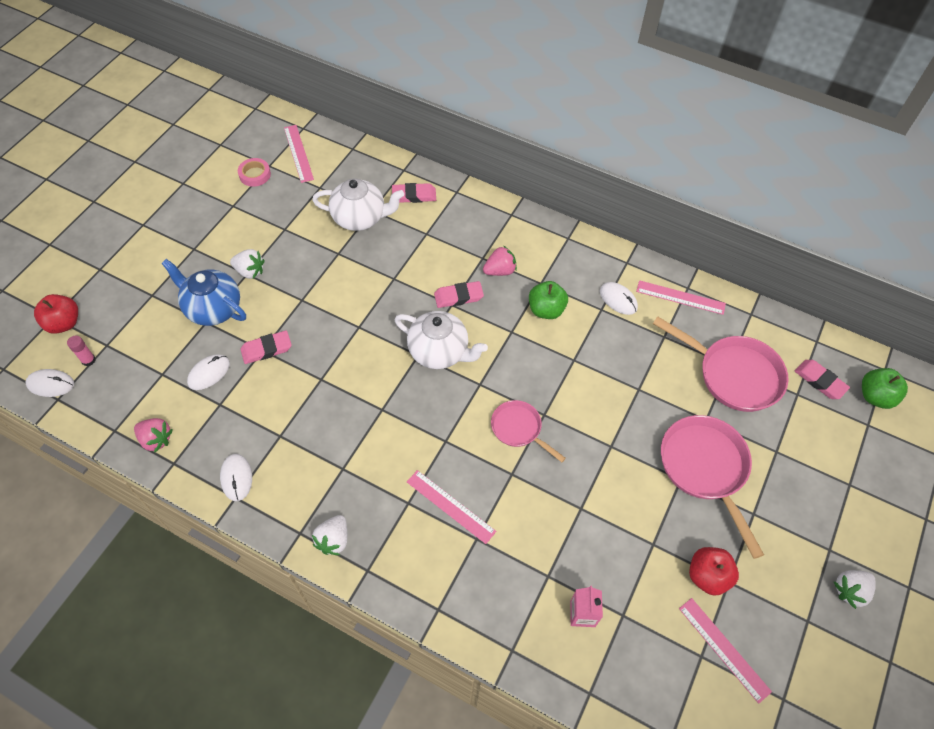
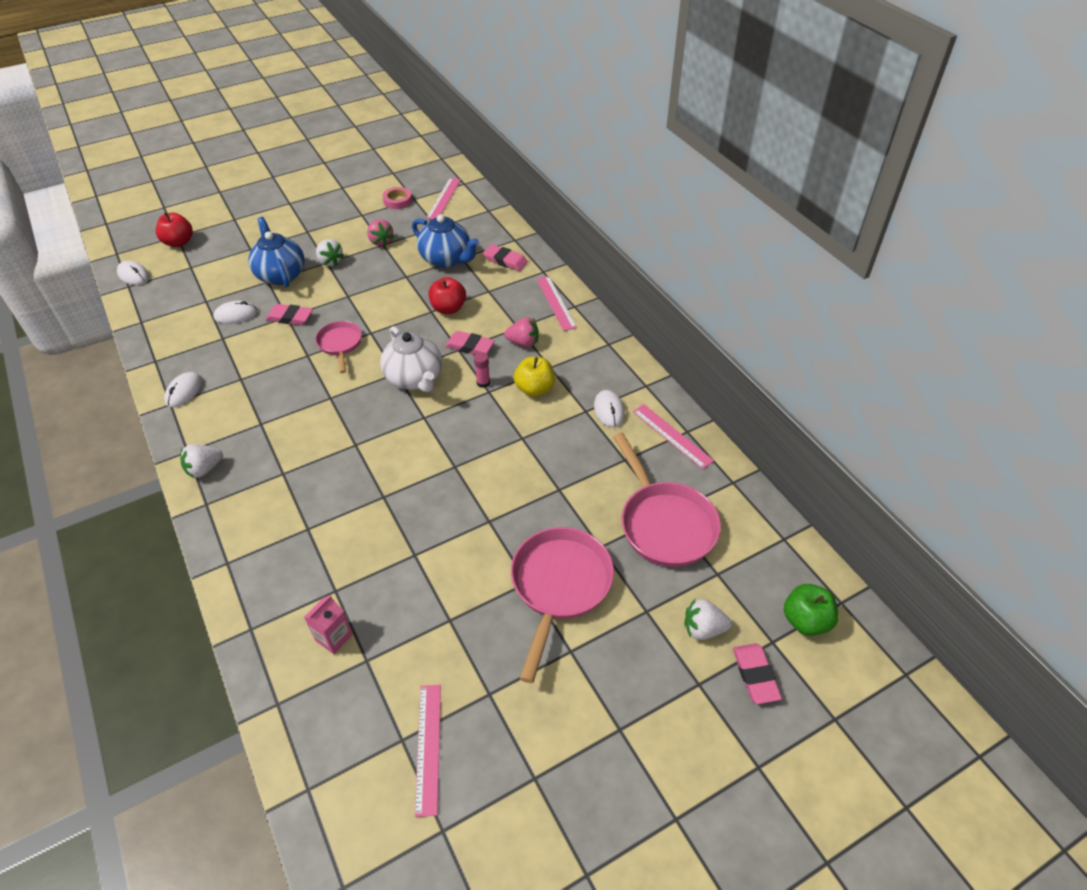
camera: 35 degrees right, 10 degrees down
(88, 360) = (170, 271): pink glue stick -> pink glue stick (483, 383)
(156, 439) = (160, 340): pink strawberry -> pink strawberry (381, 241)
(360, 218) = (447, 259): white teapot -> blue teapot
(450, 506) = (312, 493): pink ruler -> pink ruler (556, 303)
(519, 429) = (422, 466): pink pan -> pink pan (340, 344)
(546, 310) = (535, 389): green apple -> yellow apple
(707, 576) = (474, 676): red apple -> red apple (448, 308)
(820, 381) = (753, 575): pink eraser -> pink eraser (755, 675)
(850, 590) = (606, 779): white strawberry -> white strawberry (703, 629)

